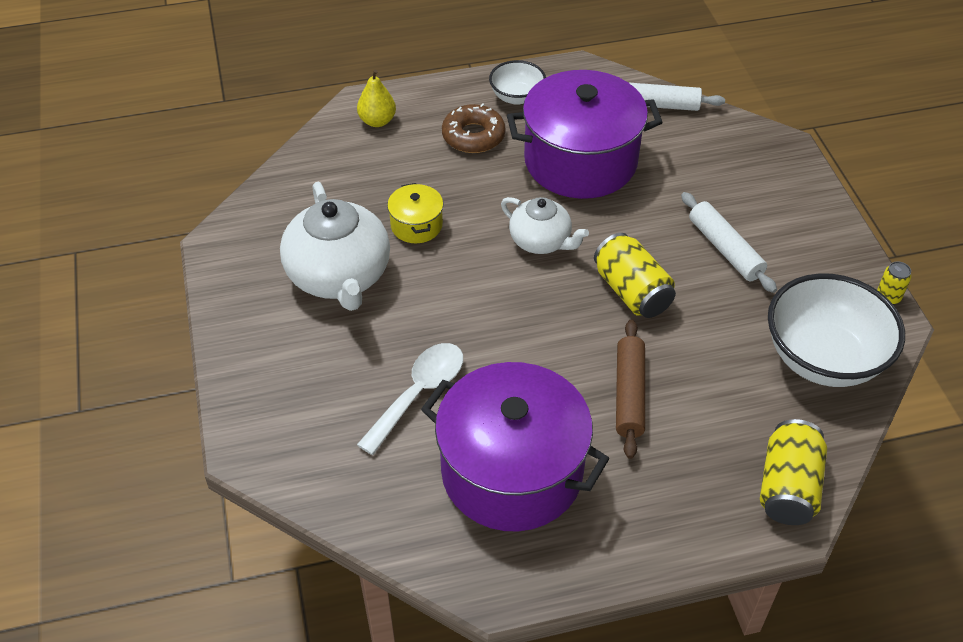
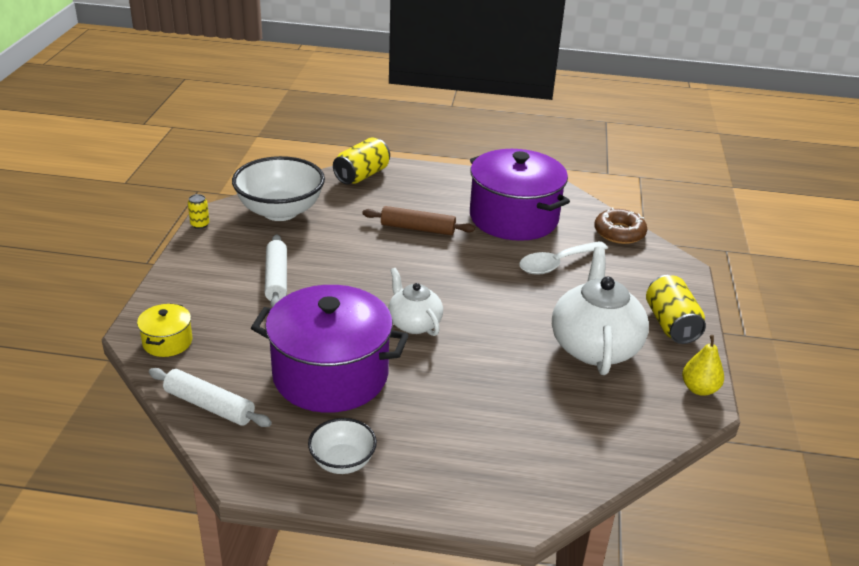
camera: 160 degrees left, 15 degrees down
(377, 121) = (512, 482): yellow pear -> yellow pear (699, 389)
(416, 225) = (513, 365): yellow pot -> yellow pot (167, 342)
(473, 136) = (416, 432): brown donut -> brown donut (619, 233)
(629, 394) = (417, 228): brown rolling pin -> brown rolling pin turned 75 degrees clockwise
(632, 292) = (370, 274): yellow can -> yellow can (671, 324)

